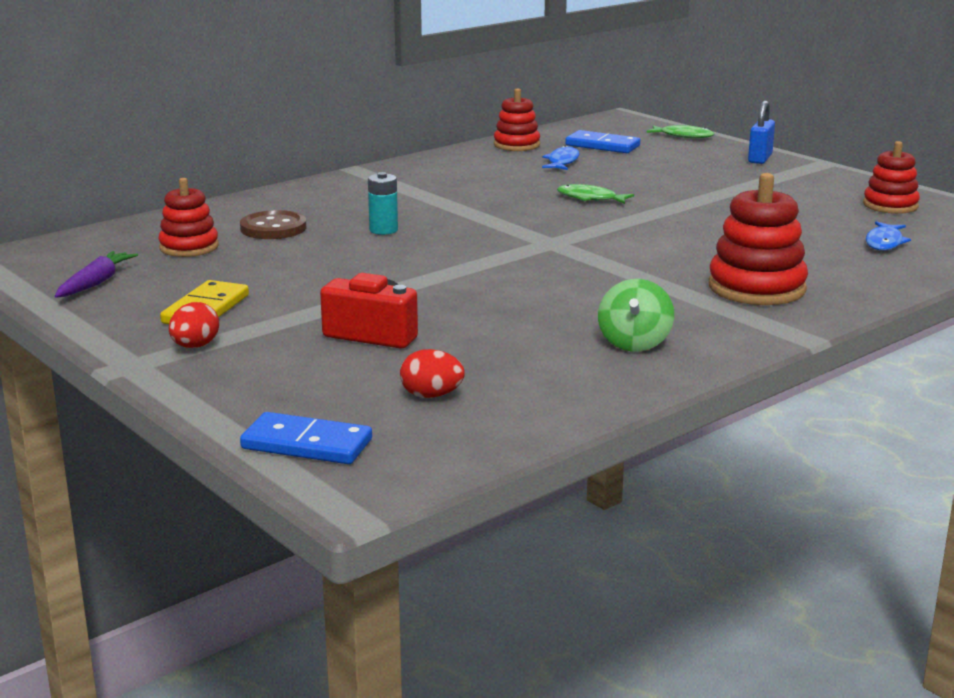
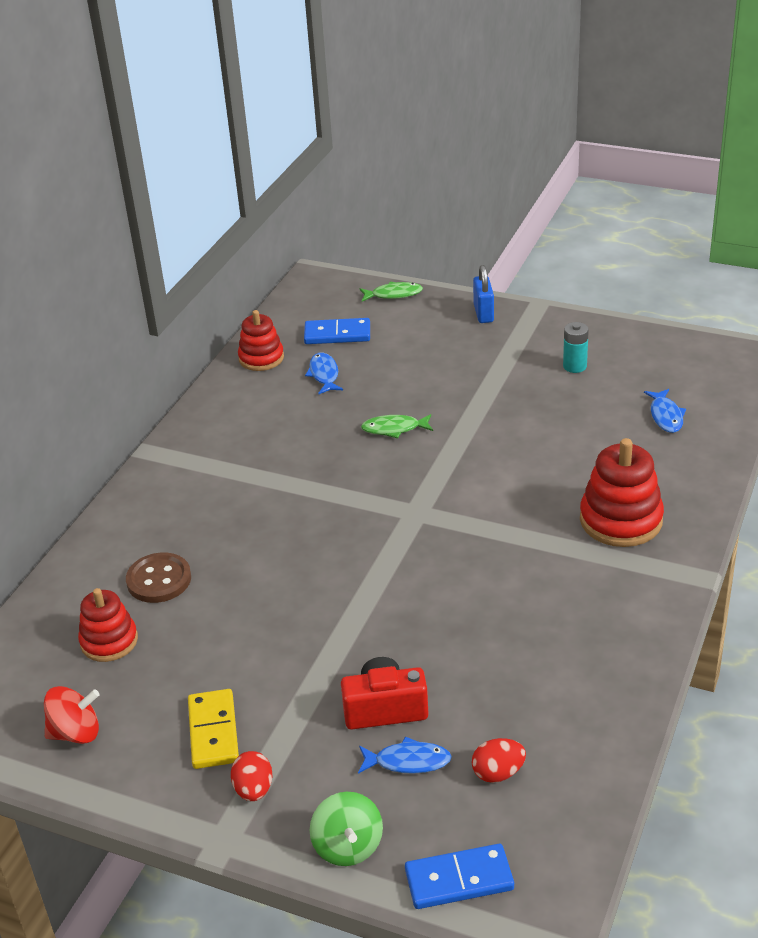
camera: 25 degrees left, 15 degrees up
(96, 283) = (76, 733): purple carrot -> red spinning top
(354, 367) = (408, 761): none -> blue fish
(383, 230) = (260, 546): turquoise battery -> turquoise battery (574, 366)
(634, 343) = (589, 635): green spinning top -> green spinning top (348, 846)
(890, 205) = (633, 356): red stacking toy -> none

